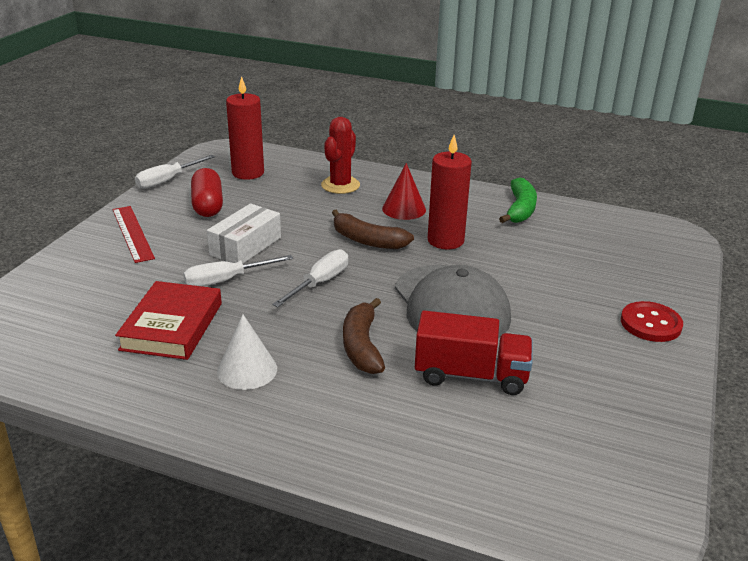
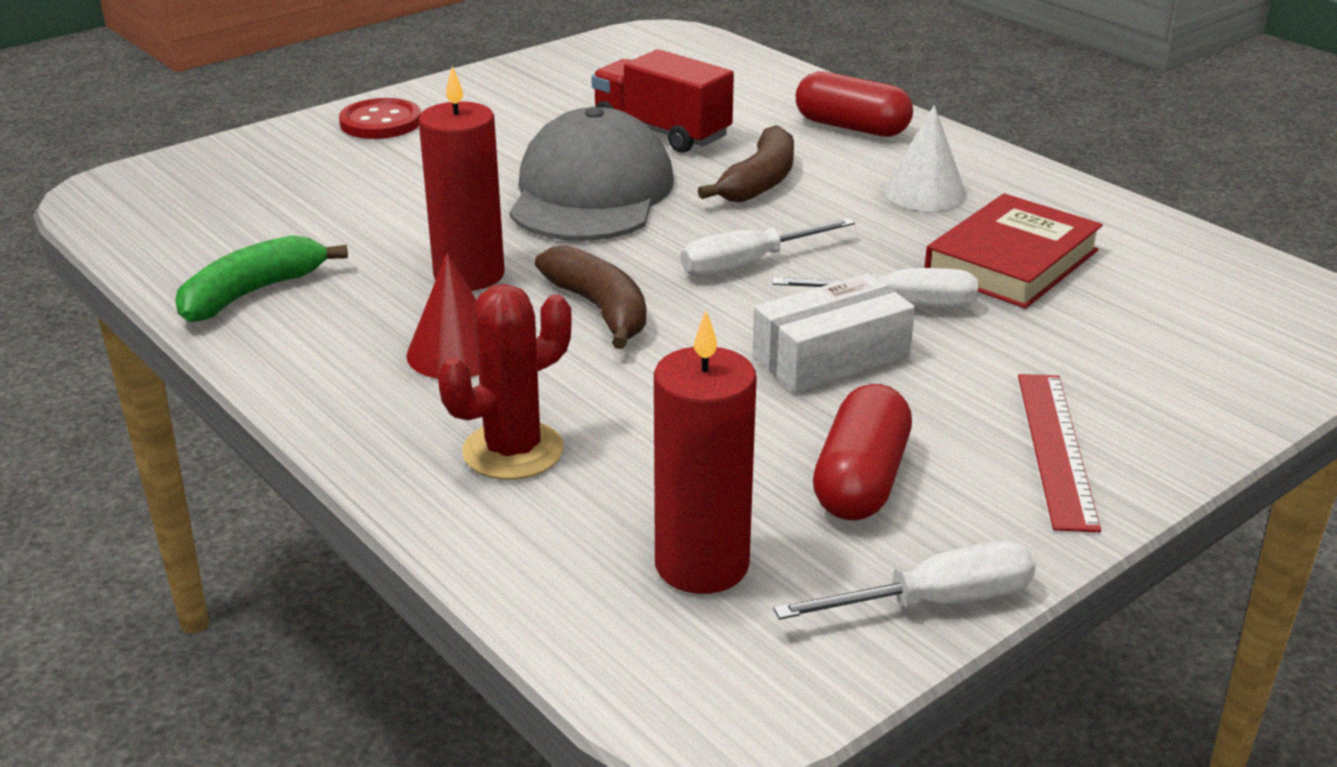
camera: 150 degrees left, 0 degrees up
(339, 430) = (851, 127): none -> red capsule

